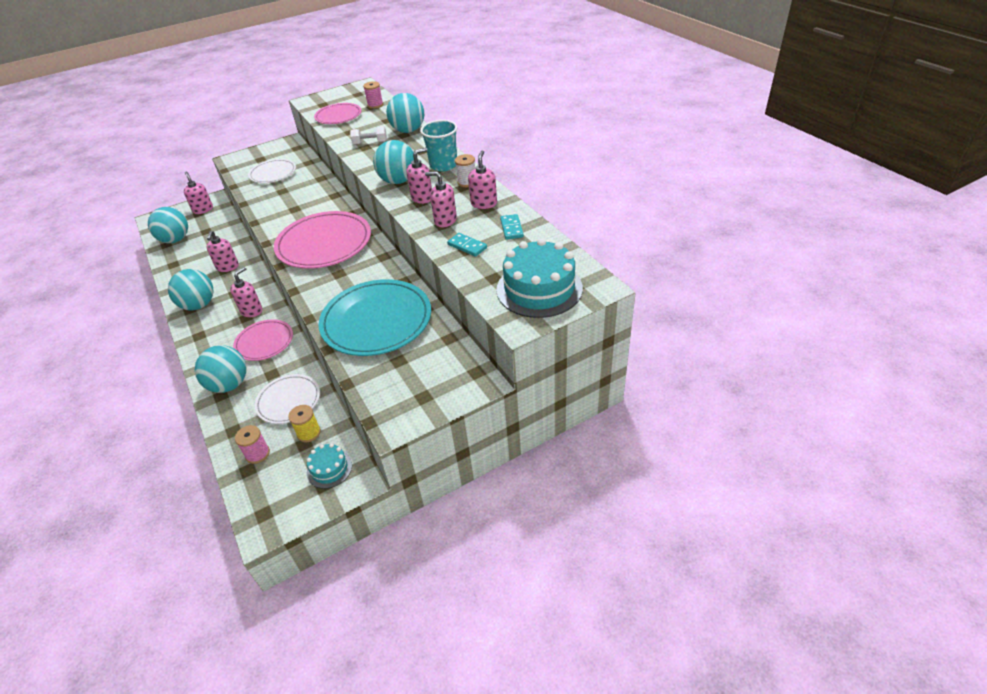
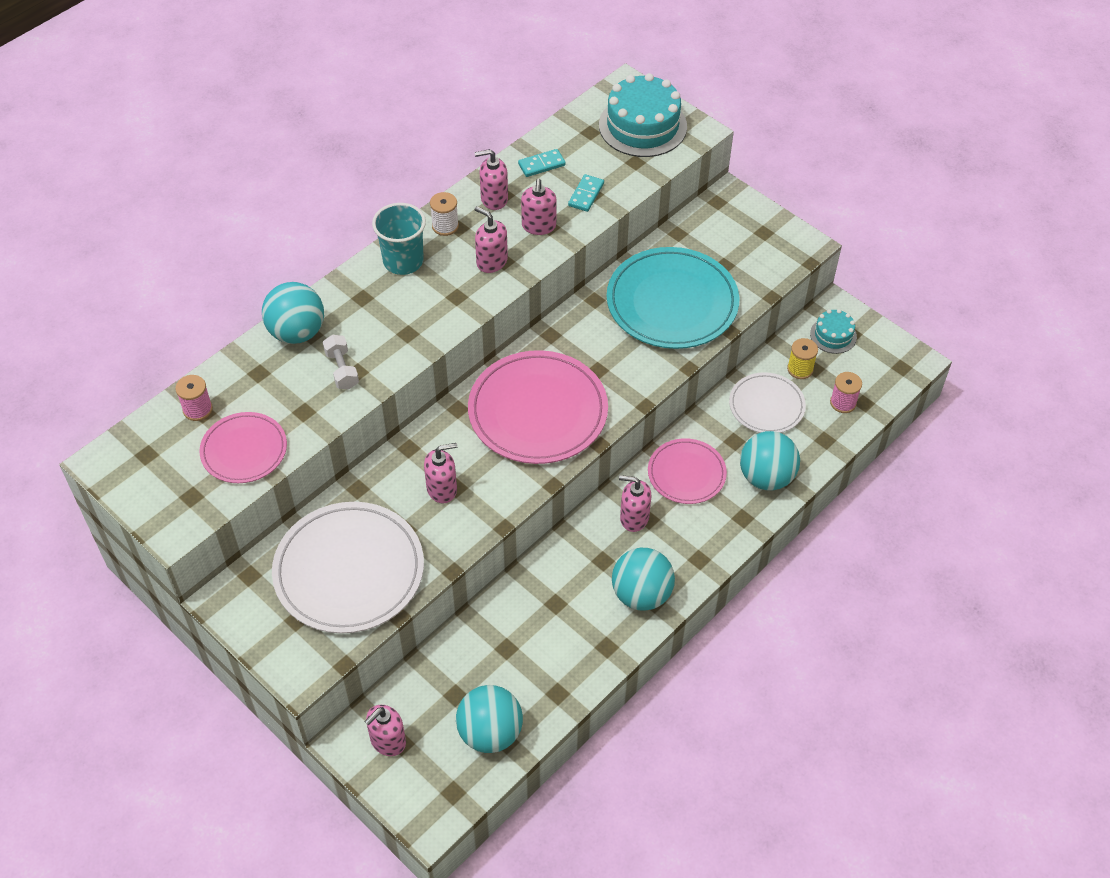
camera: 110 degrees left, 10 degrees up
(227, 267) = (546, 602): pink soap dispenser -> pink soap dispenser (442, 489)
(273, 173) = (349, 571): white plate -> white plate, size x1.74
(398, 181) = (453, 299): turquoise ball -> none

